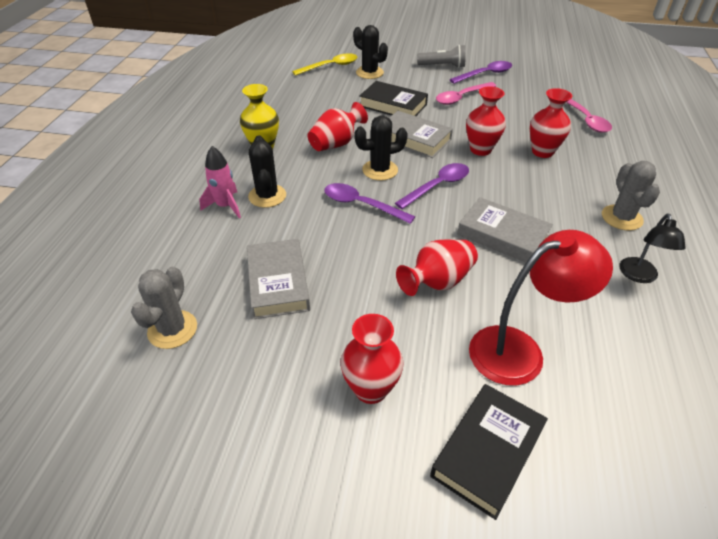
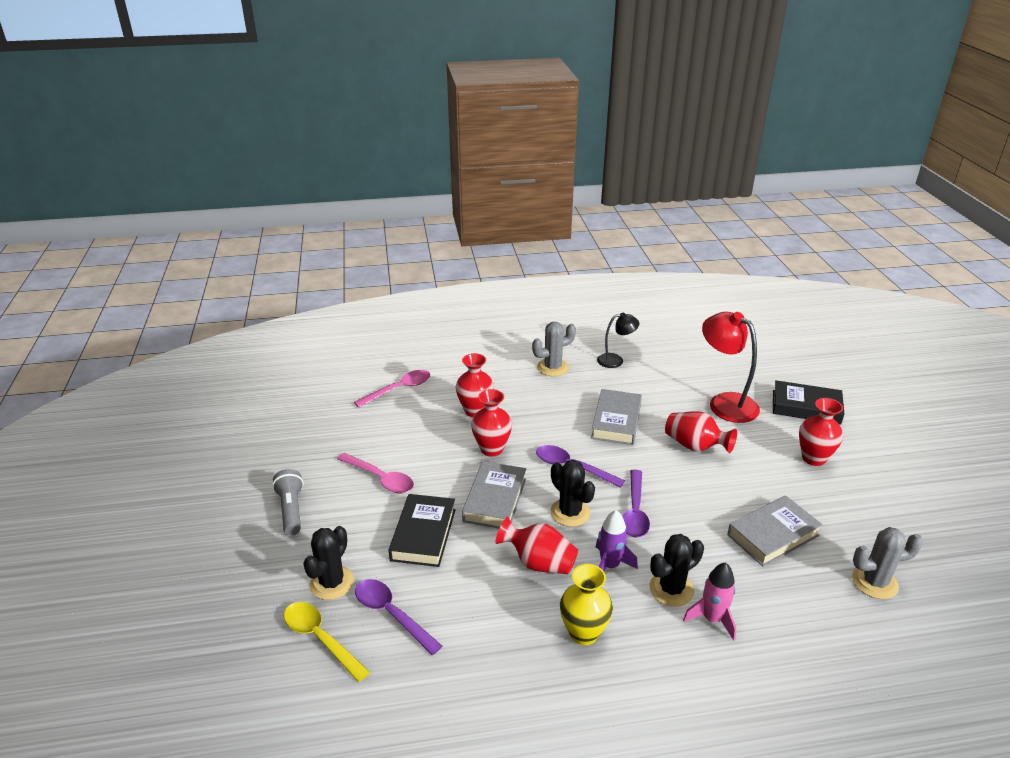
camera: 110 degrees left, 10 degrees down
(311, 173) = (609, 566): none -> purple rocket
(485, 74) = (309, 468): purple spoon -> purple spoon (391, 614)

